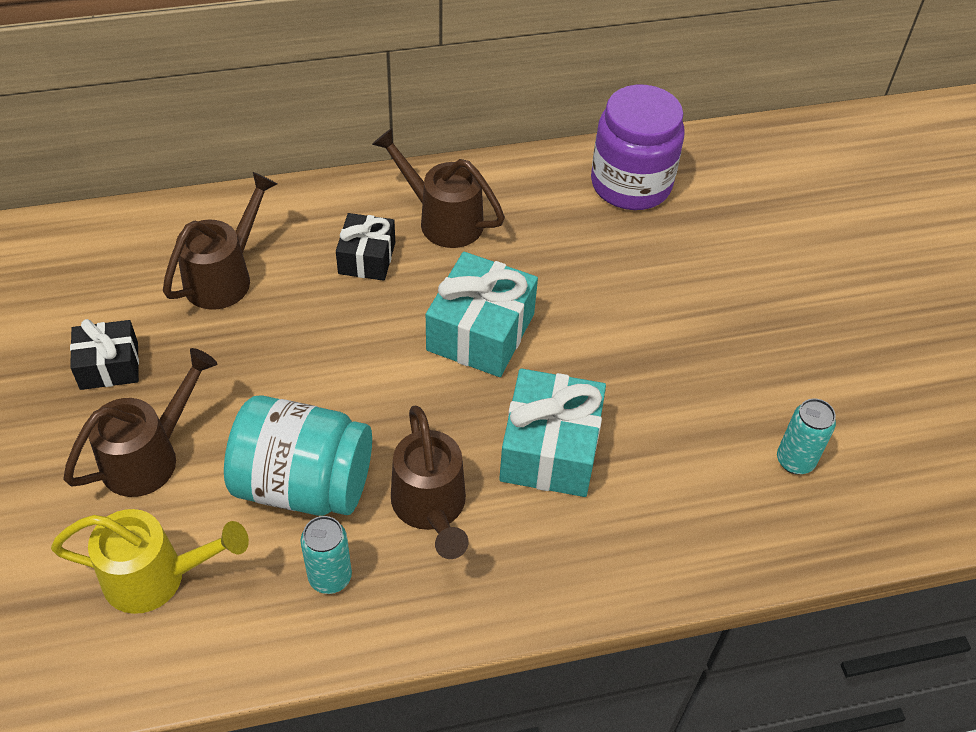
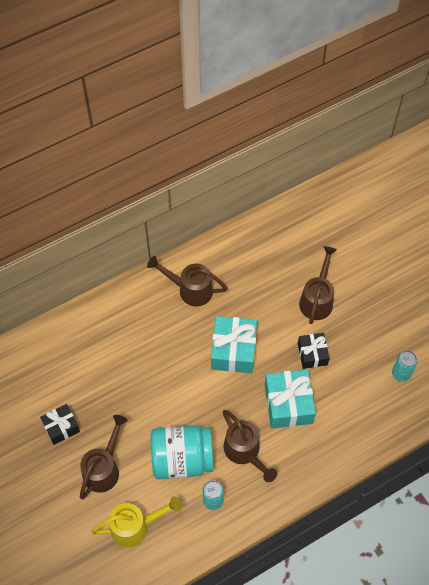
camera: 15 degrees left, 10 degrees up
(224, 276) = (94, 358): brown watering can -> brown watering can (317, 299)
(367, 258) = (161, 325): black gift -> black gift (312, 354)
(631, 184) = (277, 237): purple jar -> none

